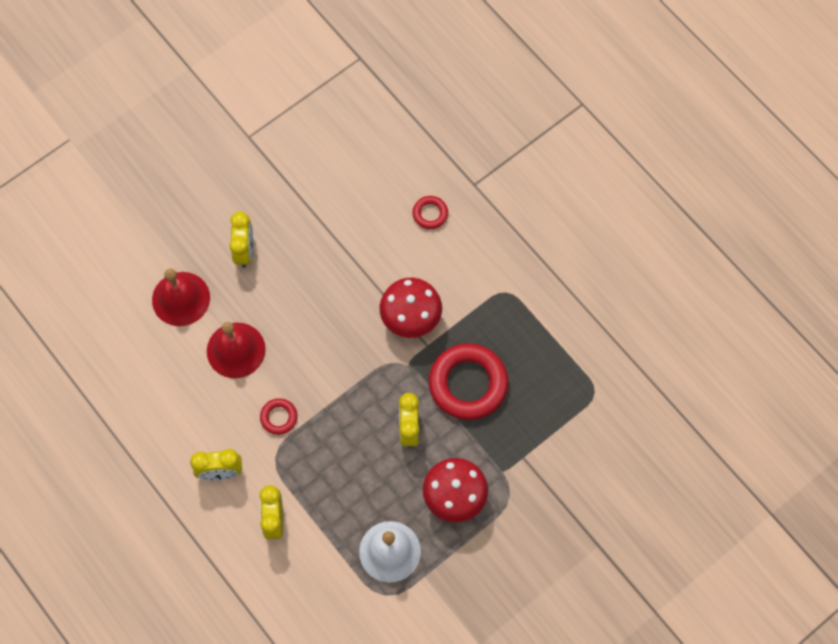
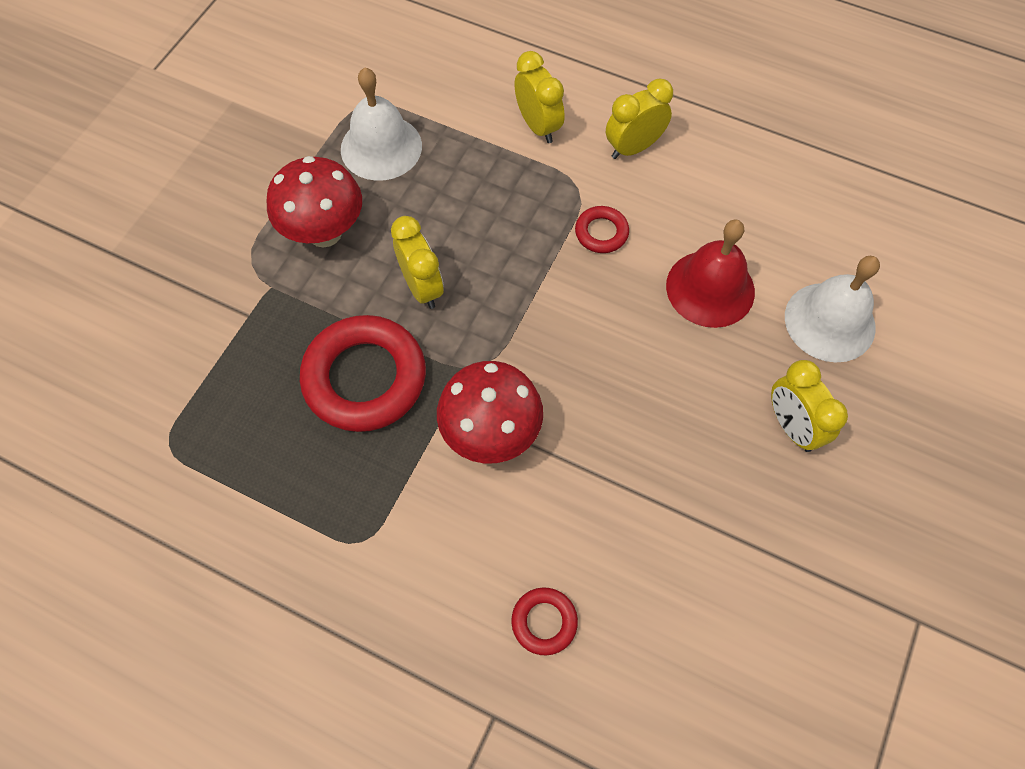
camera: 155 degrees right, 5 degrees down
(181, 298) = (829, 321): red bell -> white bell

